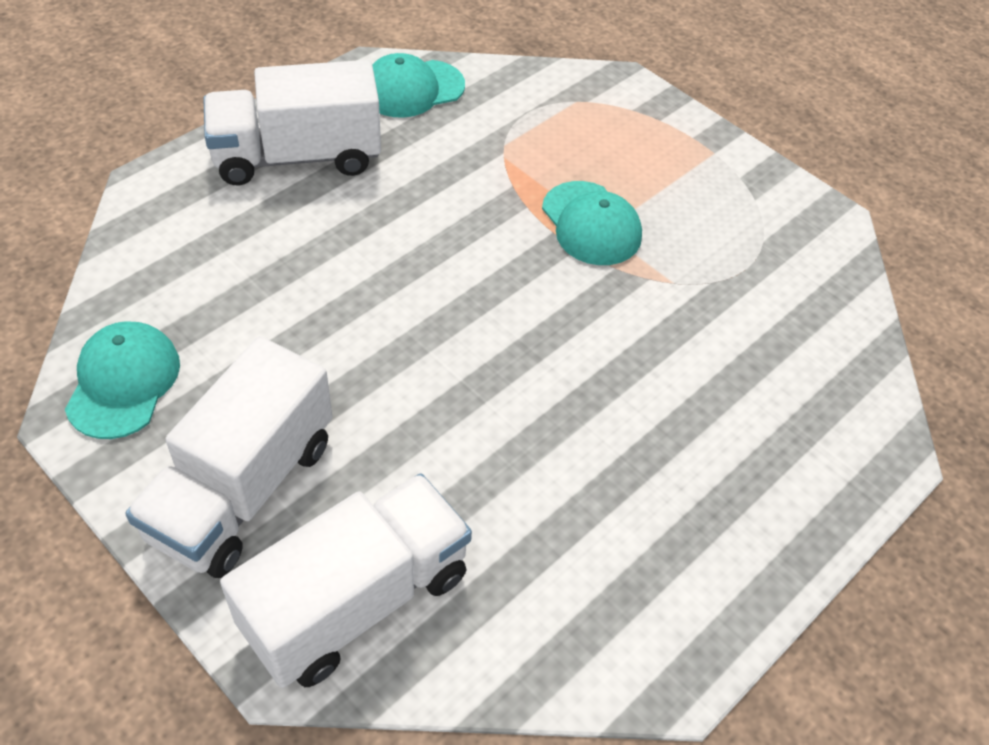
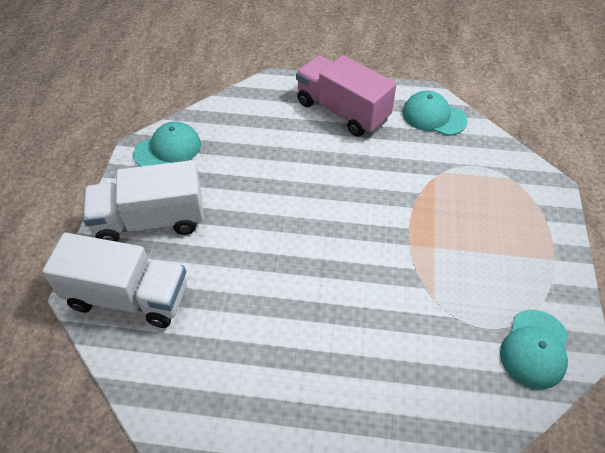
camera: 55 degrees right, 0 degrees up
(297, 157) = (342, 111): white truck -> pink truck
(591, 224) = (432, 239): turquoise cap -> turquoise cap (534, 349)

